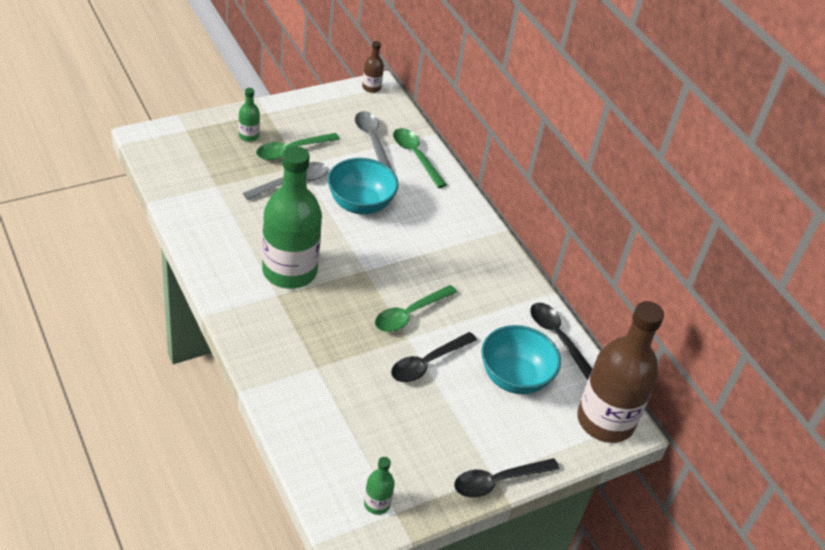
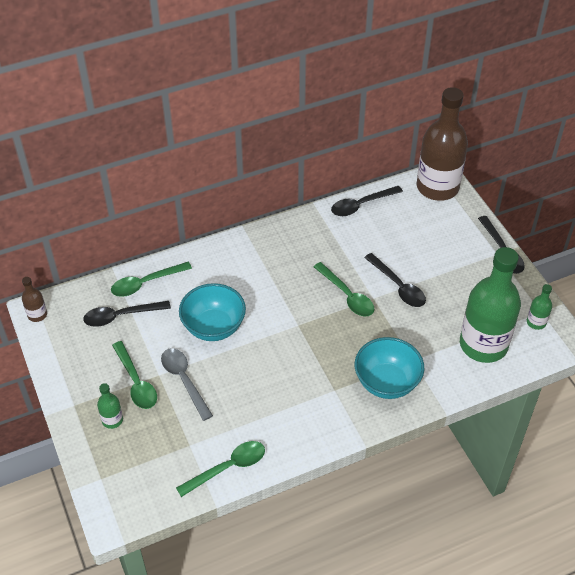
camera: 80 degrees left, 5 degrees up
(188, 211) = (228, 467): none -> green spoon
(289, 271) = (304, 380): green bottle -> green bottle (483, 344)
(372, 139) = (120, 316): grey spoon -> black spoon
(514, 378) = (405, 234): turquoise bowl -> turquoise bowl (387, 382)

